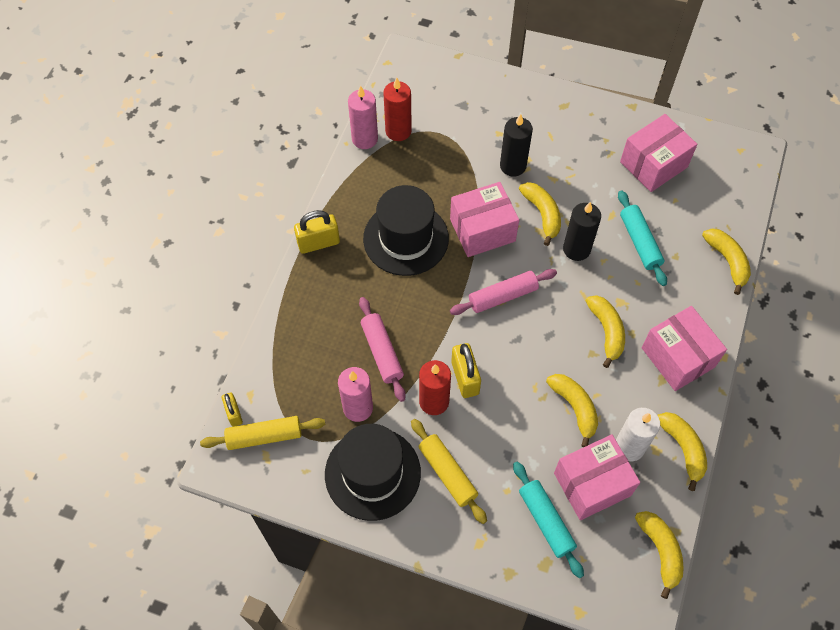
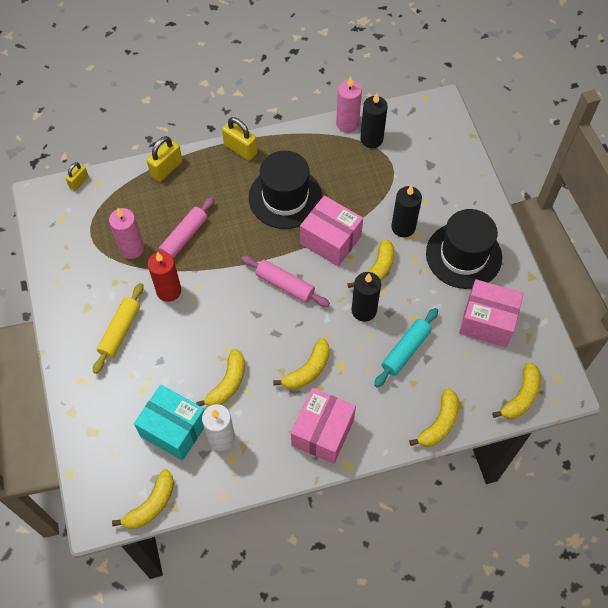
camera: 55 degrees right, 0 degrees up
(264, 436) = (74, 209): yellow rolling pin -> none
(372, 473) = (90, 286): black hat -> black hat (463, 255)
(398, 131) = (371, 139): red candle -> black candle
(465, 378) = (201, 299): yellow padlock -> yellow padlock (166, 169)
(546, 521) = (125, 414): turquoise rolling pin -> none
(592, 484) = (174, 429): pink box -> turquoise box
(683, 449) = (246, 477): yellow banana -> yellow banana (521, 396)

